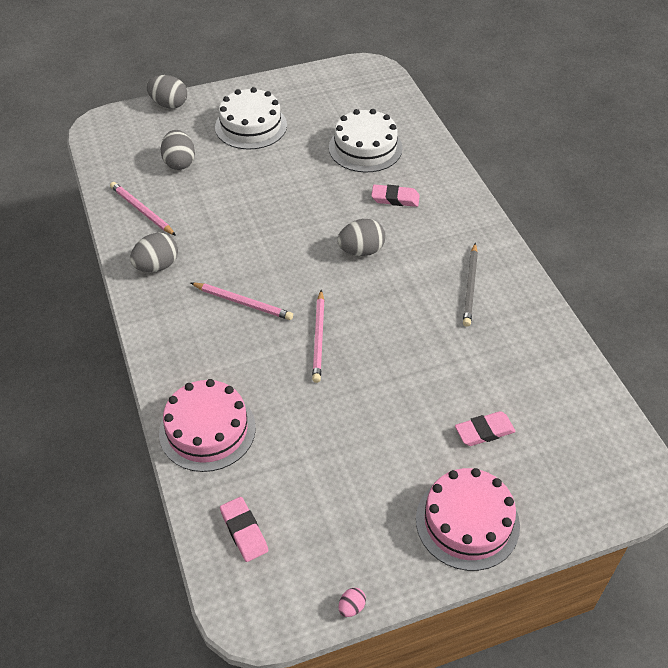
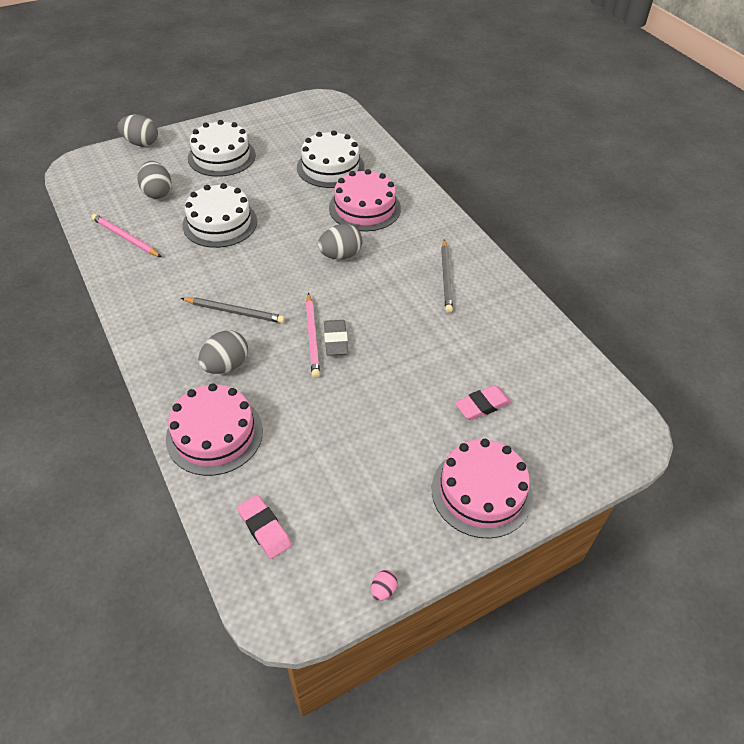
camera: 10 degrees left, 0 degrees up
(157, 266) = (146, 286): grey egg -> grey egg (226, 365)
(240, 202) = (220, 223): none -> white cake
(243, 302) = (234, 312): pink pencil -> grey pencil
(342, 344) = (335, 340): none -> grey eraser
(395, 198) = (364, 208): pink eraser -> pink cake

